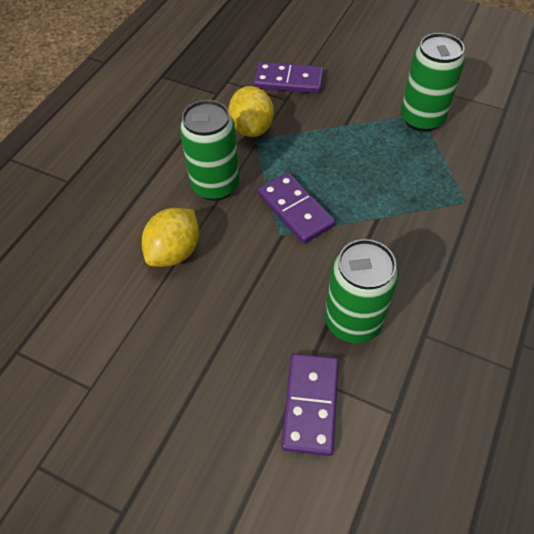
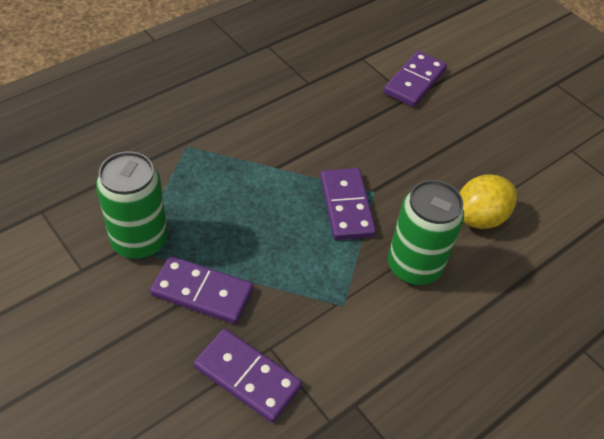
camera: 160 degrees left, 5 degrees down
(252, 128) = (338, 321): yellow lemon -> none
(352, 108) = (202, 292): none -> purple domino
(353, 321) = (354, 109): green can -> none

